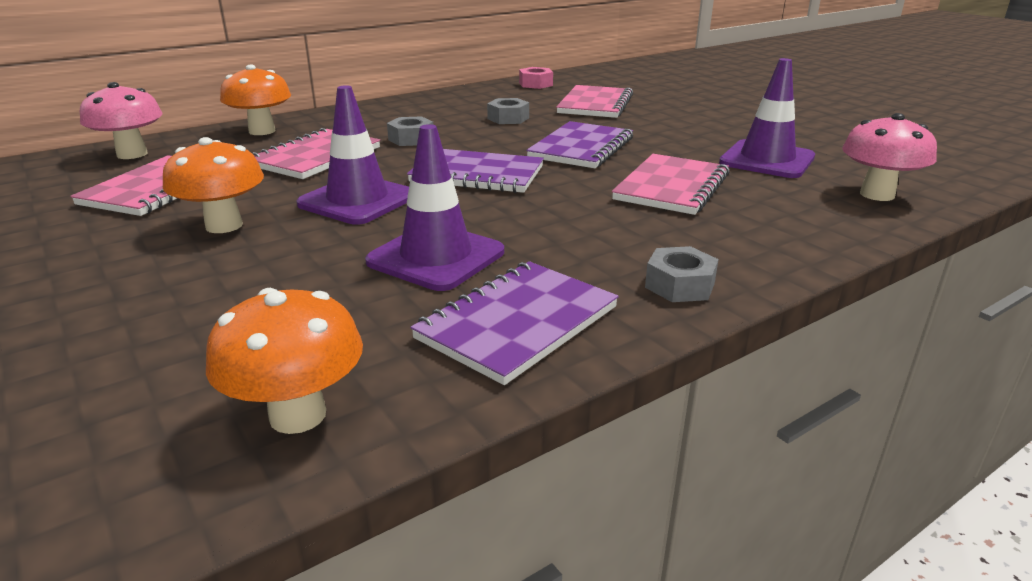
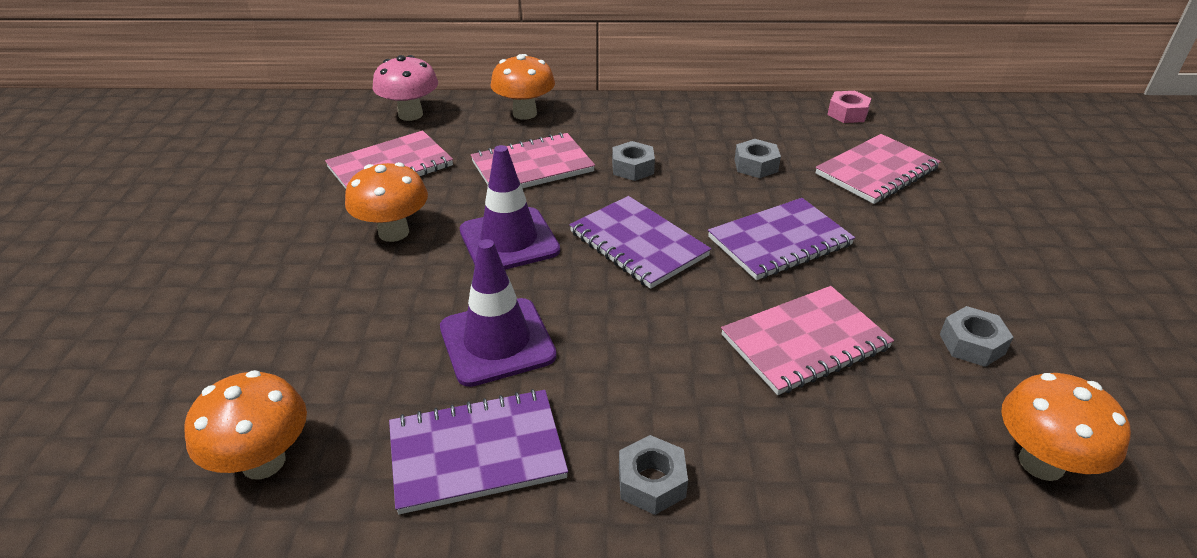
camera: 35 degrees right, 10 degrees up
(767, 160) = (971, 344): purple traffic cone -> grey nut
(877, 194) = (1041, 463): pink mushroom -> orange mushroom

